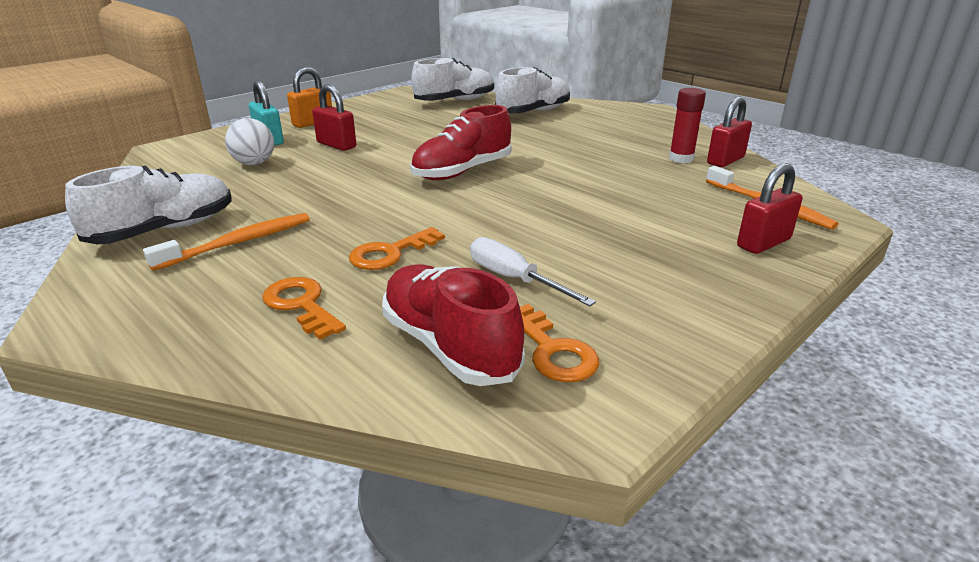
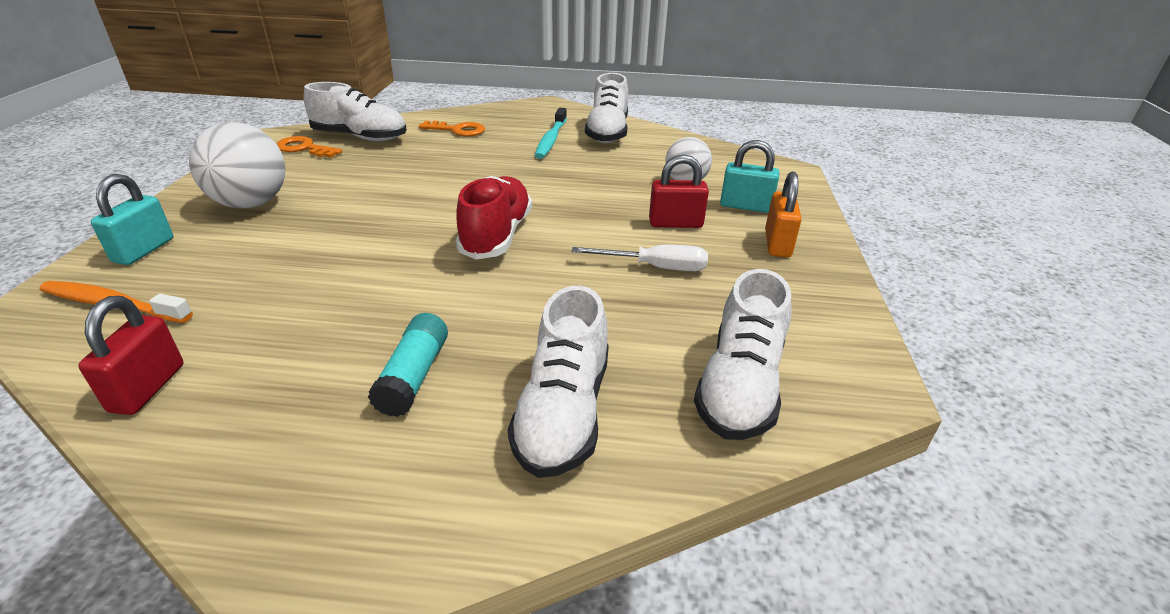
camera: 140 degrees right, 5 degrees up
(238, 243) = (551, 139): orange toothbrush -> turquoise toothbrush
(390, 253) = (450, 160): orange key -> none
(449, 346) = (360, 137): red shoe -> white shoe
(514, 279) = (352, 169): white screwdriver -> white screwdriver (655, 267)
(586, 133) = (414, 376): none -> turquoise glue stick
(655, 265) = (251, 203): none -> white ball
(681, 159) = (228, 363): red glue stick -> none
(763, 243) = (144, 250): red padlock -> turquoise padlock

